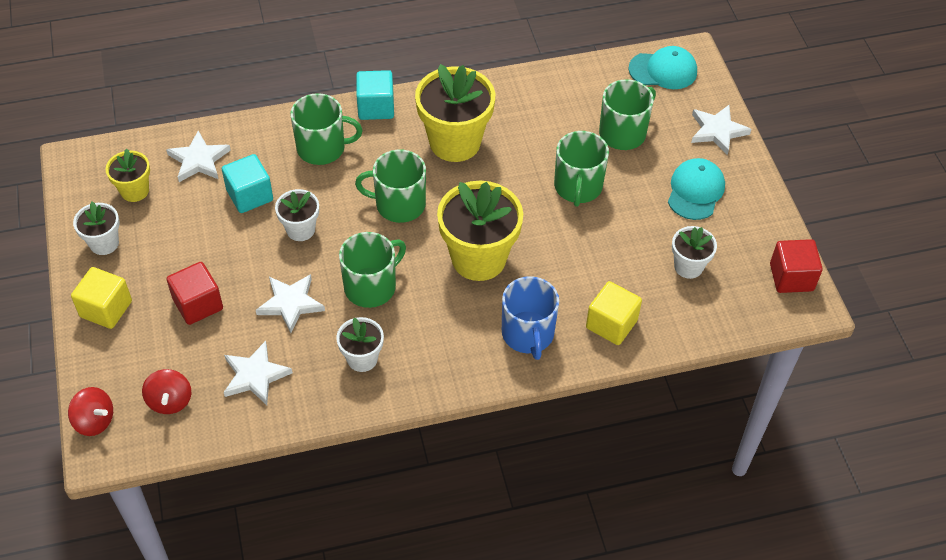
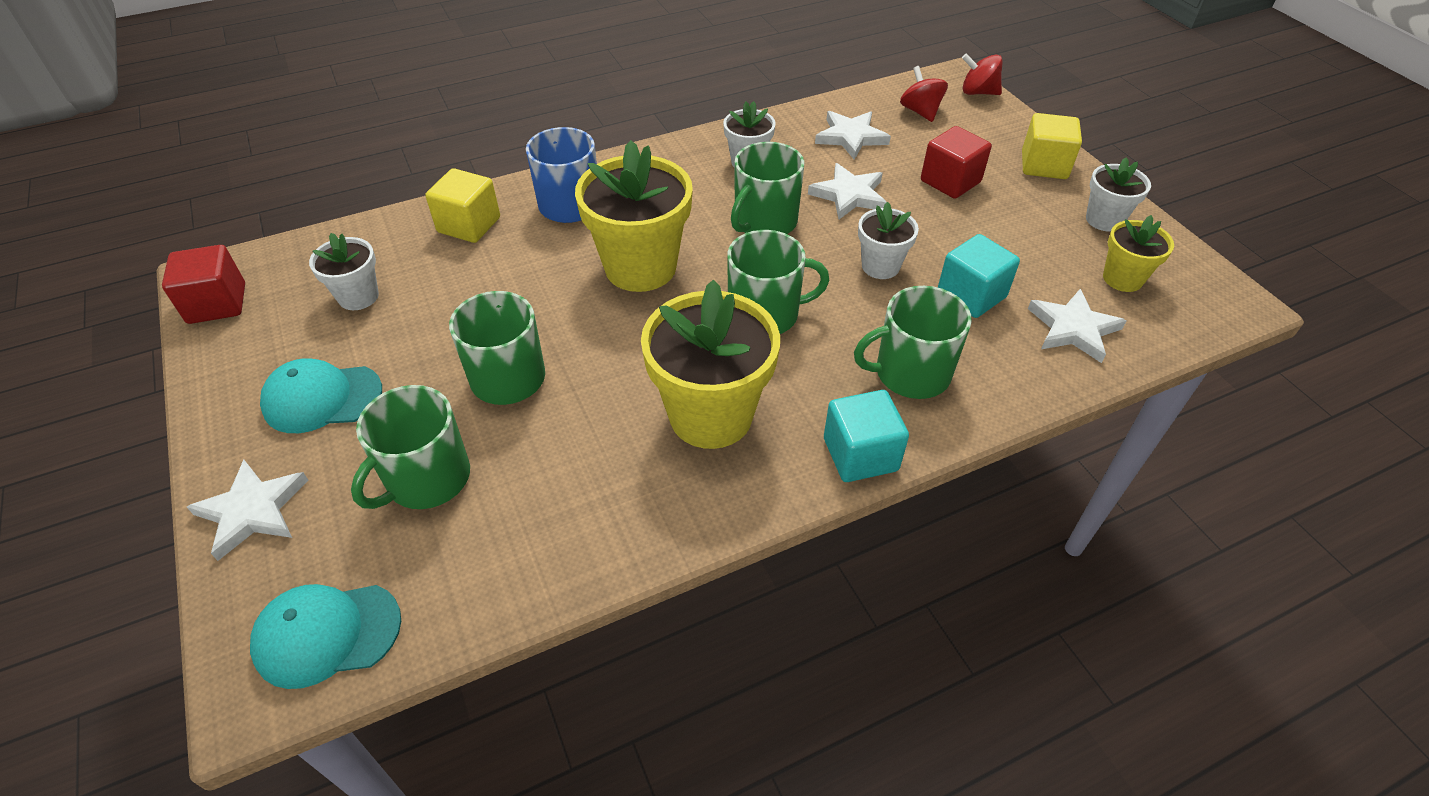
camera: 170 degrees right, 5 degrees down
(695, 191) = (322, 398): turquoise cap -> turquoise cap turned 75 degrees clockwise

